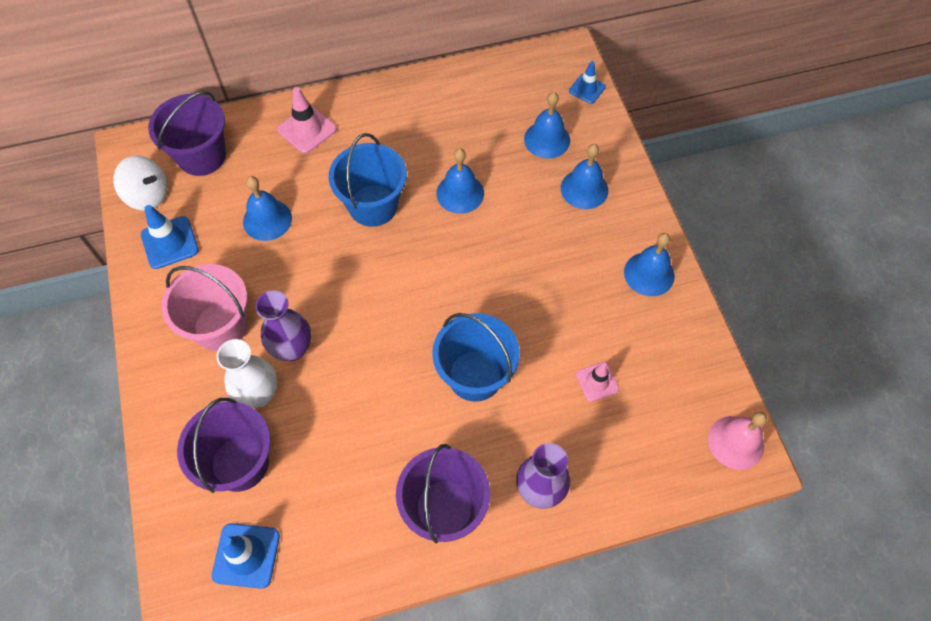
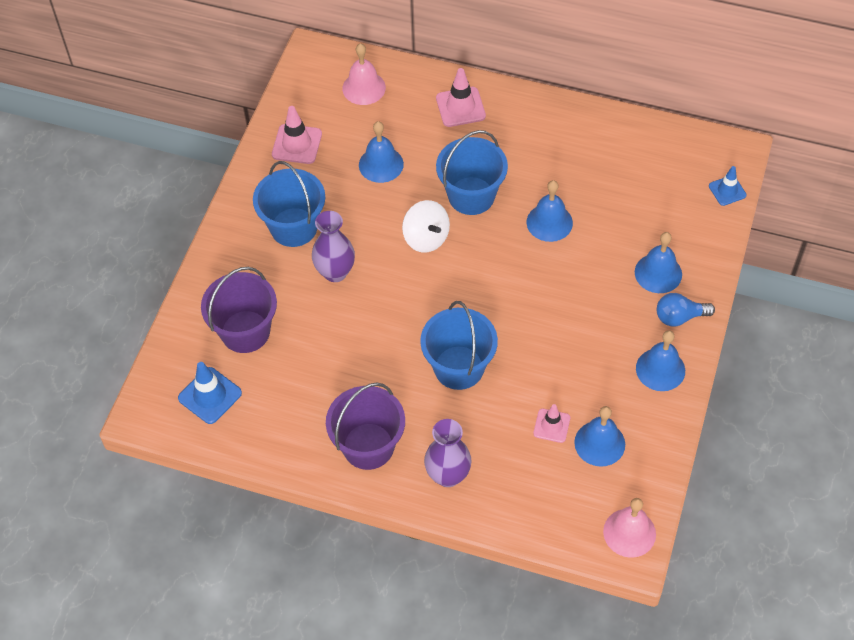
camera: 35 degrees right, 5 degrees down
(148, 195) = (303, 99): white spinning top -> white spinning top (426, 238)
(170, 242) = (297, 144): blue traffic cone -> pink traffic cone
(202, 156) = (364, 88): purple bucket -> pink bell
(220, 326) = (294, 227): pink bucket -> blue bucket
(259, 394) = (289, 291): white vase -> none
(547, 139) = (657, 216): blue bell -> blue bell (599, 443)
(630, 218) = (679, 317): none -> blue light bulb

